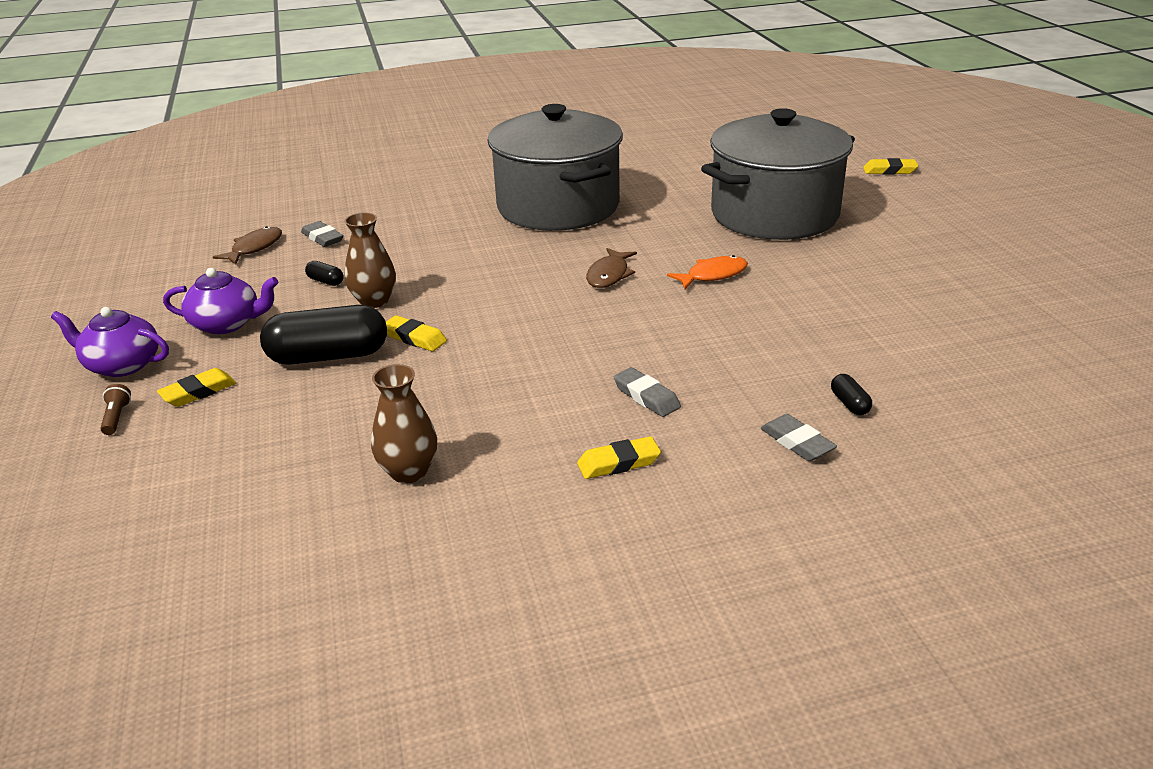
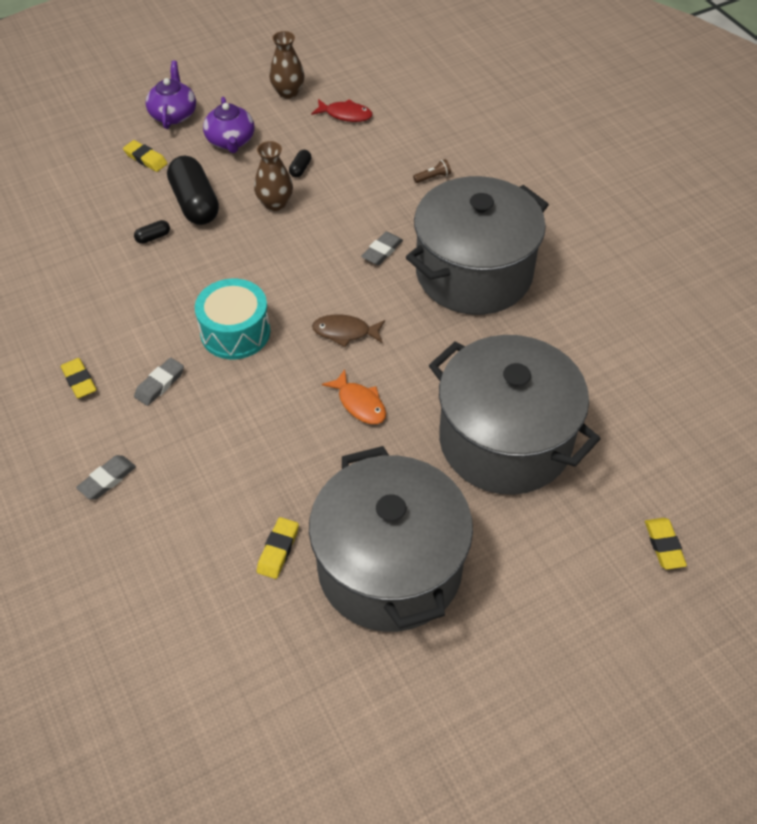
camera: 75 degrees right, 20 degrees up
(117, 418) = (115, 135): brown flashlight -> brown flashlight (433, 177)
(254, 248) = (345, 115): brown fish -> red fish
(322, 238) = (371, 145): grey eraser -> grey eraser (382, 251)
(409, 472) = (66, 280): brown vase -> brown vase (288, 92)
(414, 338) = (225, 239): yellow eraser -> yellow eraser (278, 550)
(579, 340) = (235, 332): none -> turquoise drum
(849, 404) = (161, 512): black capsule -> black capsule (153, 237)
(919, 277) = (389, 567): none -> grey pot

